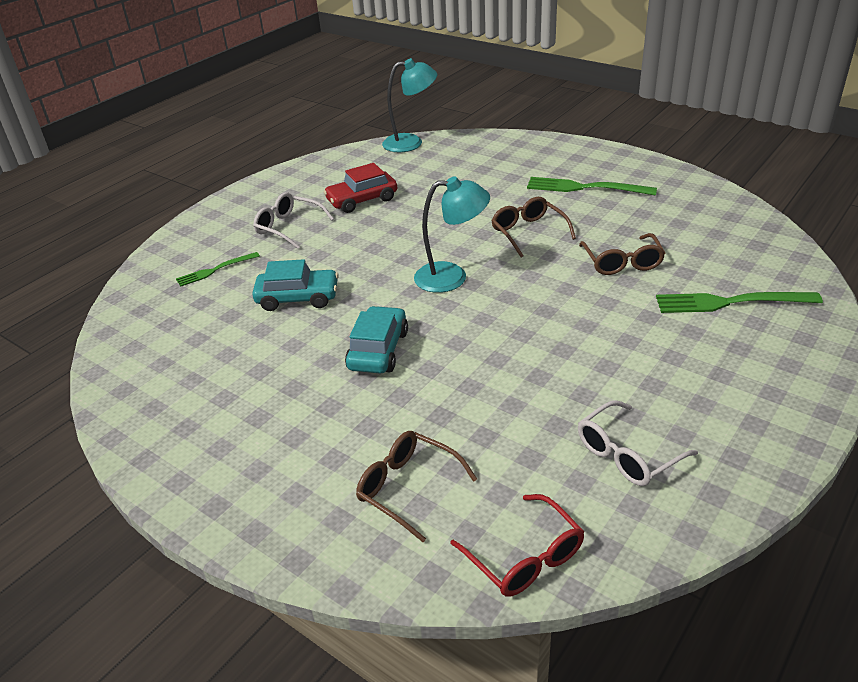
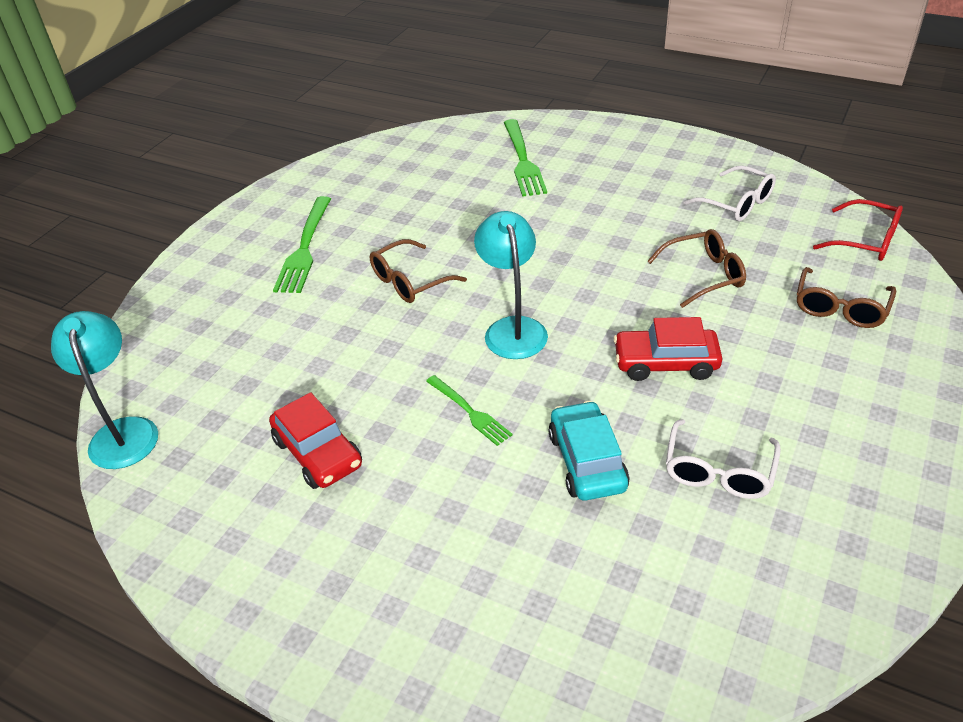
camera: 100 degrees left, 5 degrees up
(214, 270) = (539, 589): green fork -> green fork (470, 412)
(288, 227) = (402, 527): white glasses -> white glasses (718, 472)
(378, 350) = (665, 363): turquoise car -> red car
(525, 558) = (866, 241): red glasses -> red glasses turned 75 degrees clockwise
(622, 263) = (467, 216): brown glasses -> brown glasses (704, 275)

